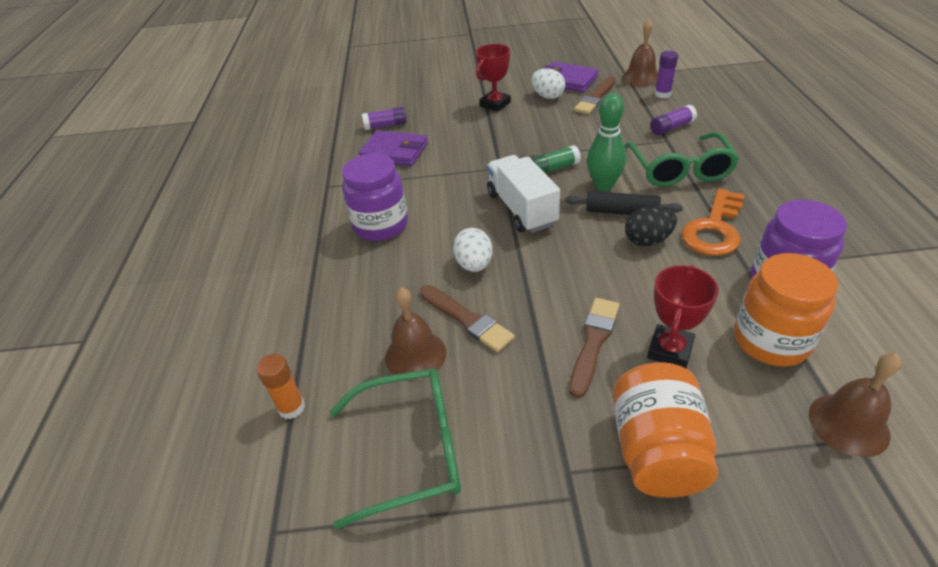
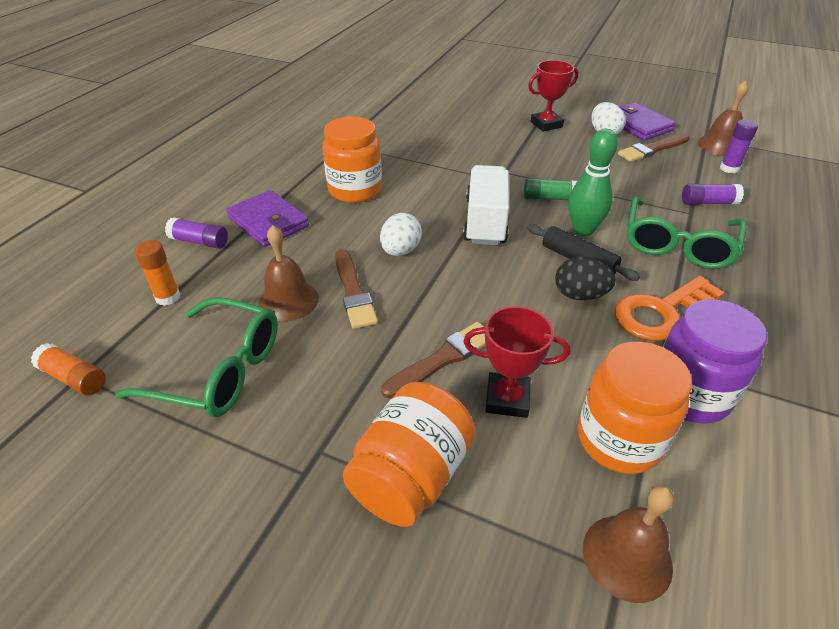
camera: 25 degrees right, 0 degrees up
(270, 535) = (74, 378): none -> orange glue stick
(381, 225) = (355, 190): purple jar -> orange jar
(386, 125) = (433, 112): purple glue stick -> purple glue stick (200, 241)
(394, 152) = (420, 135): purple wallet -> purple wallet (268, 222)
(670, 350) = (507, 399): red trophy -> red trophy turned 45 degrees clockwise

